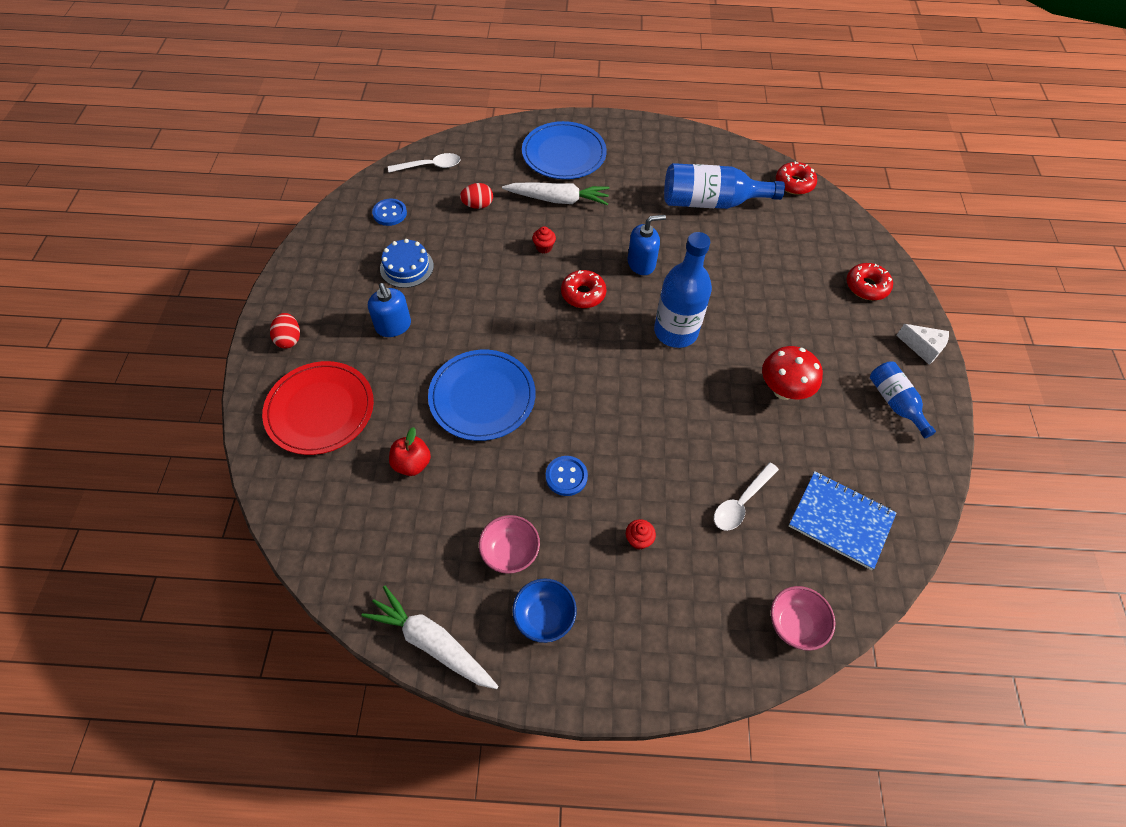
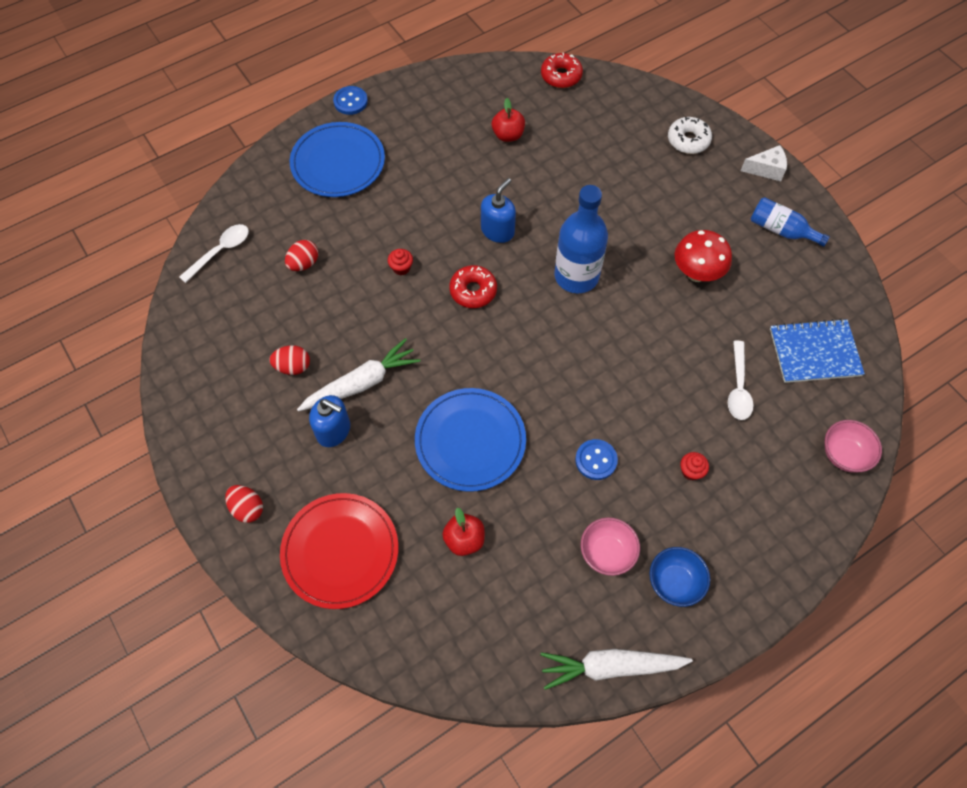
camera: 35 degrees left, 5 degrees up
(390, 213) = (226, 324): blue button -> blue button (350, 101)
(406, 267) = (293, 367): blue cake -> red egg
(558, 199) = (373, 213): white carrot -> white carrot (361, 383)
(711, 202) = (508, 135): blue bottle -> red apple
(866, 286) = (688, 140): red donut -> white donut

